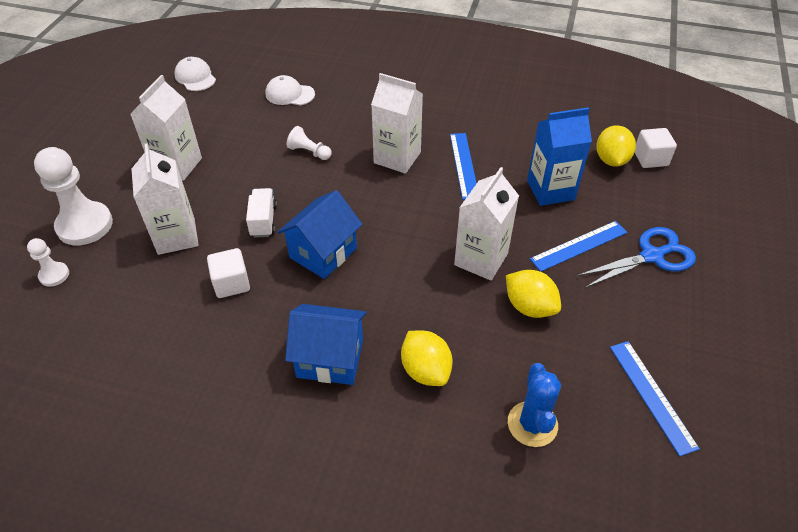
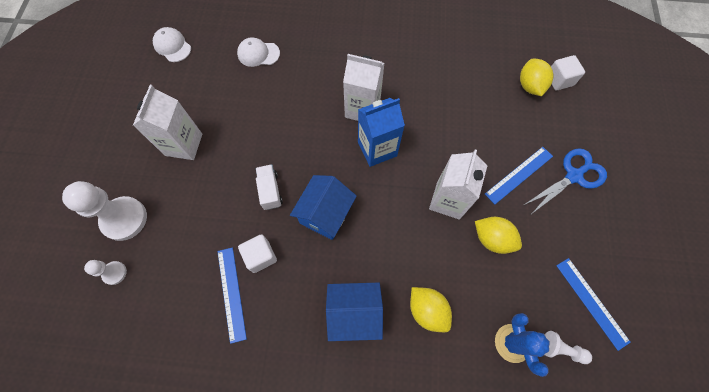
camera: 10 degrees left, 20 degrees up
(176, 236) = (203, 218): white carton -> none
(309, 152) = (290, 114): white pawn -> white pawn (560, 349)
(464, 165) = (417, 108): blue ruler -> blue ruler (231, 293)
(550, 190) = (488, 123): blue carton -> blue carton (377, 149)

